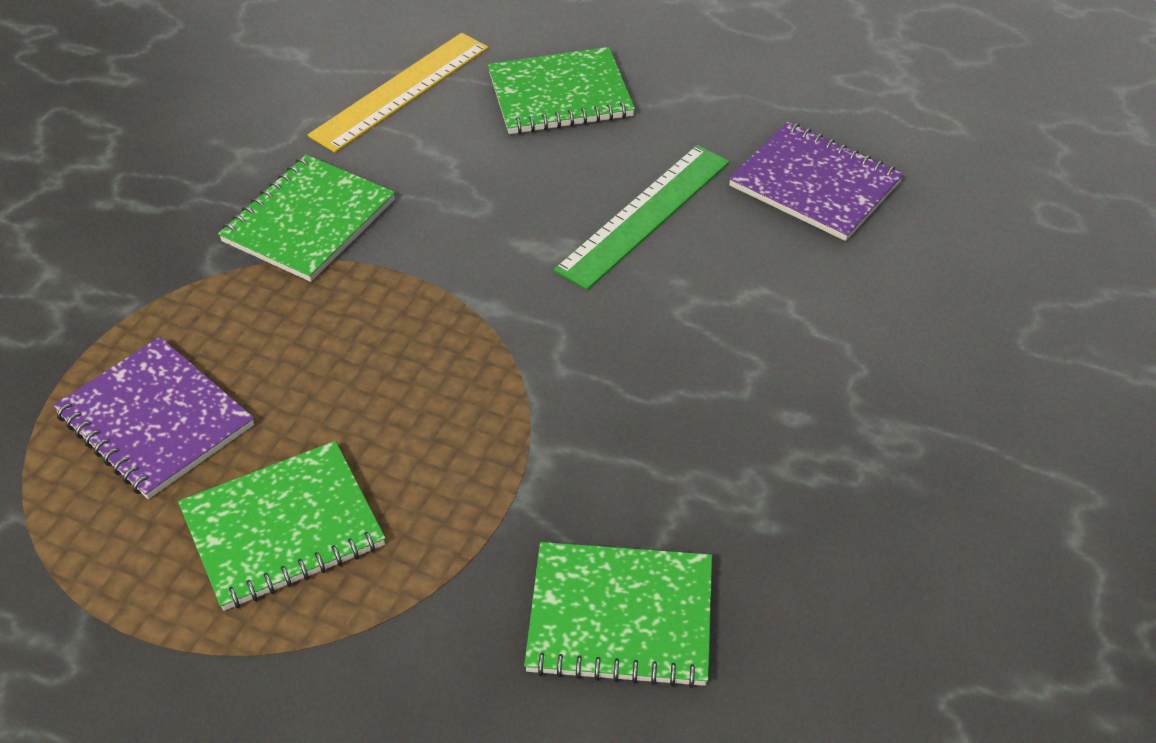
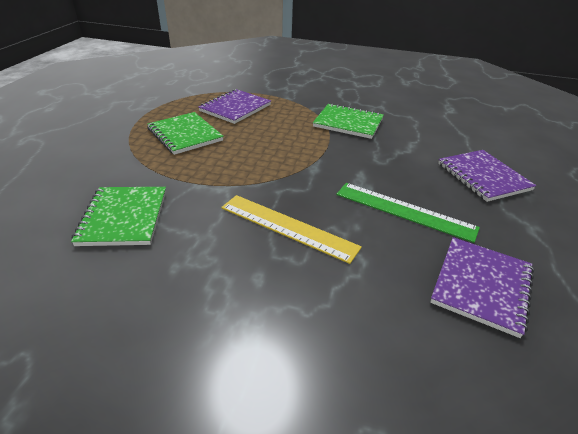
camera: 80 degrees right, 10 degrees down
(401, 91) = (446, 134): yellow ruler -> yellow ruler (287, 227)
(560, 95) = (483, 177): green notebook -> purple notebook

